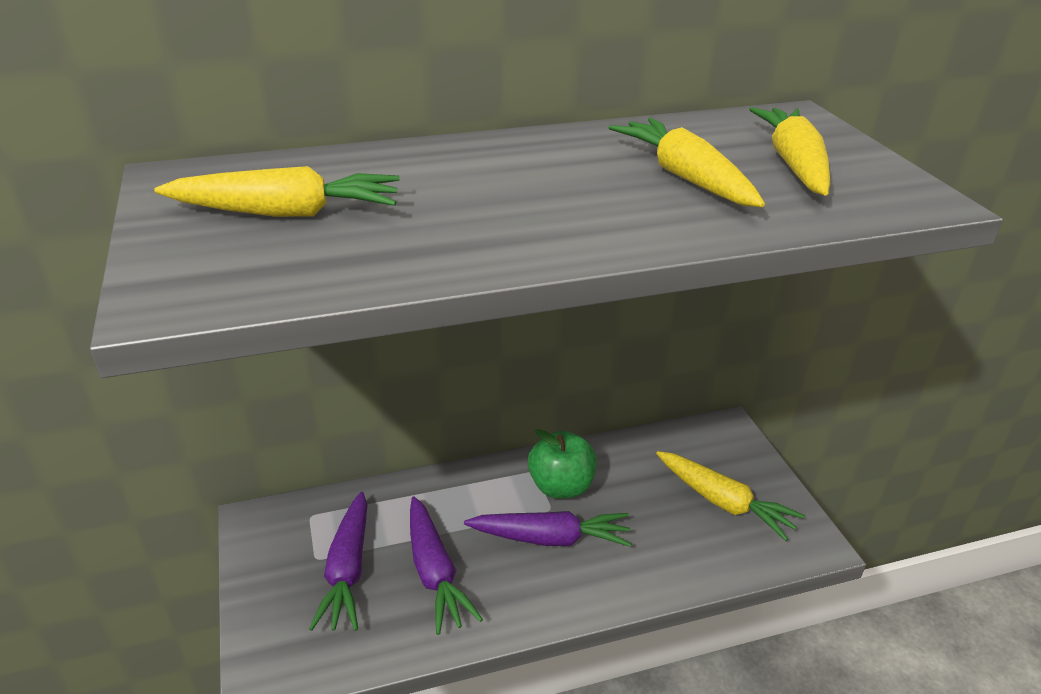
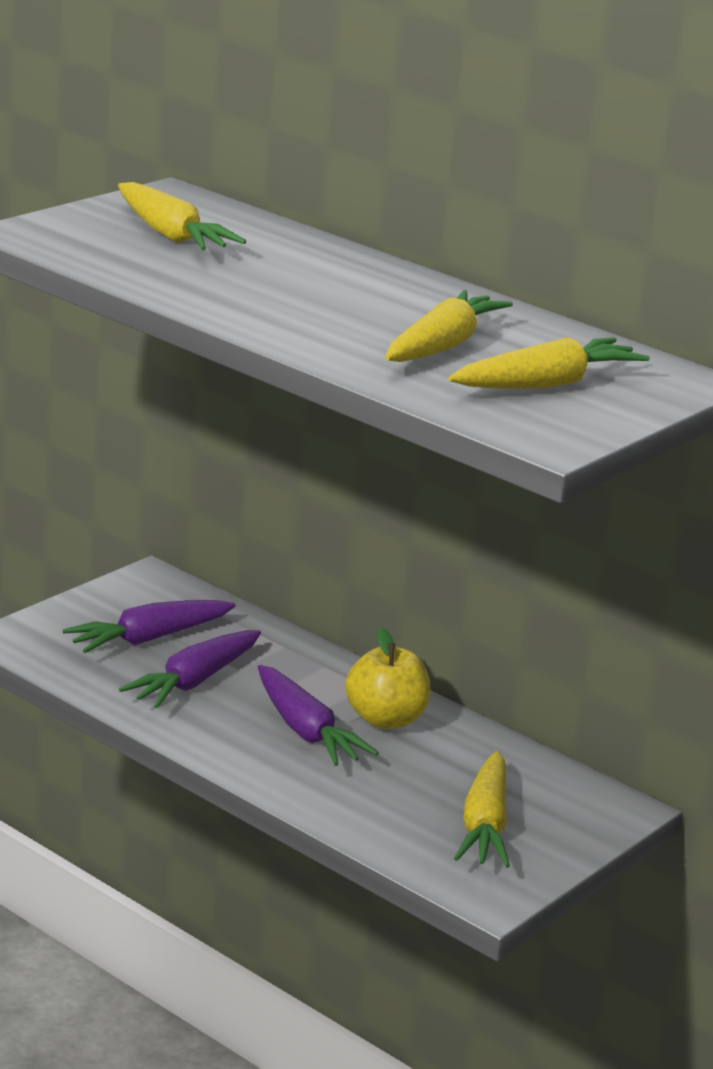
camera: 55 degrees right, 10 degrees down
(561, 486) = (385, 719): green apple -> yellow apple

